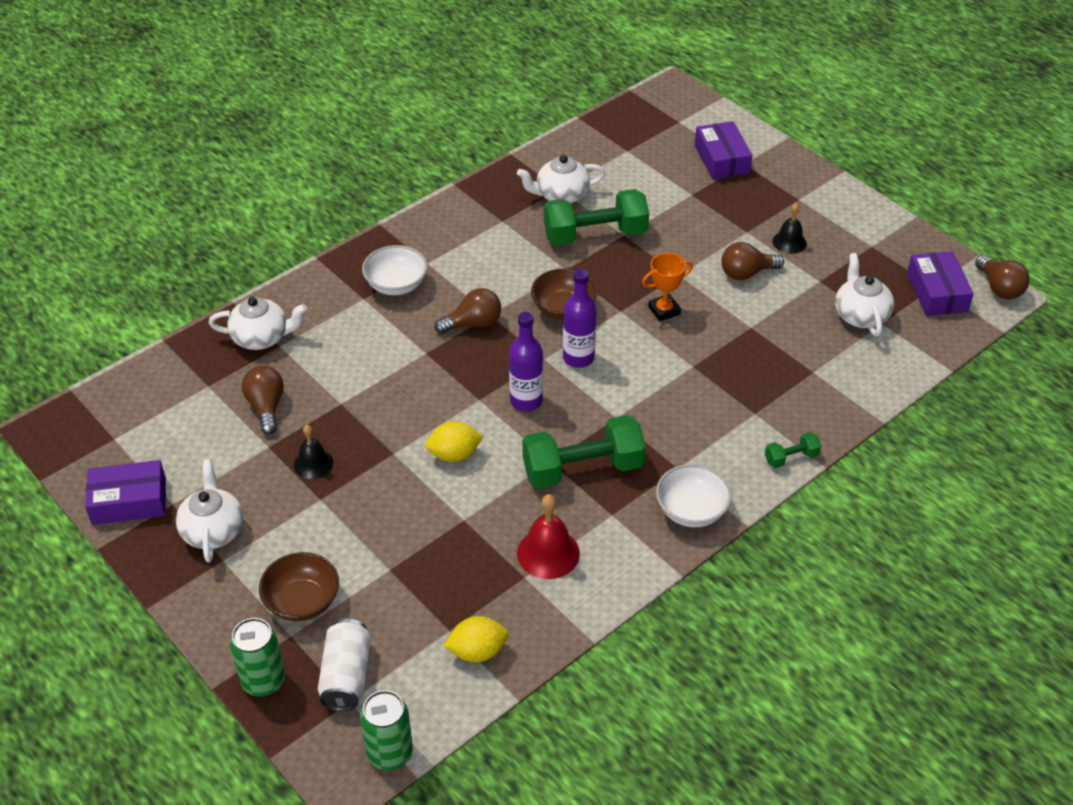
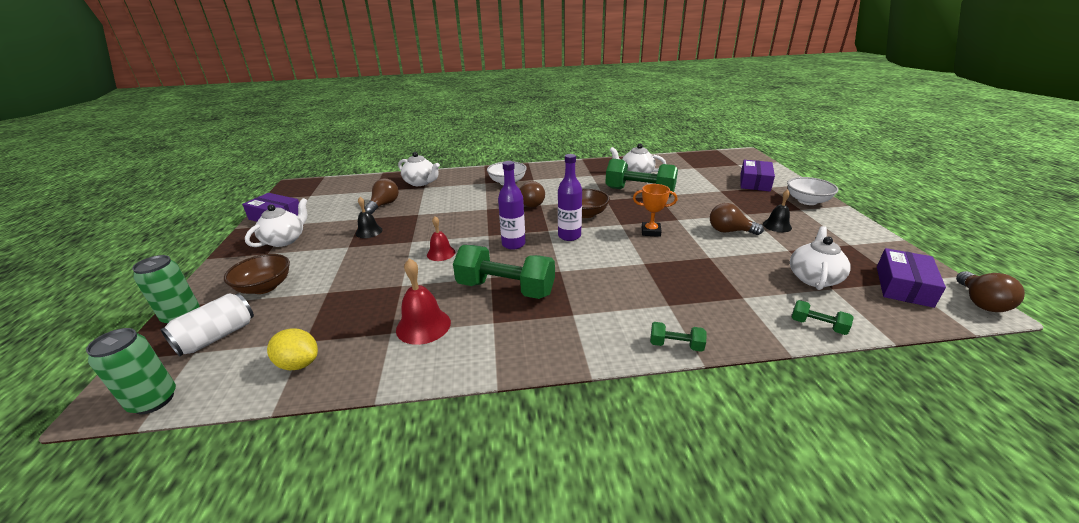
camera: 35 degrees right, 15 degrees down
(454, 454) = (441, 253): yellow lemon -> red bell
(691, 510) = (554, 345): white bowl -> white bowl (807, 201)
(889, 379) = (817, 326): none -> green dumbbell

